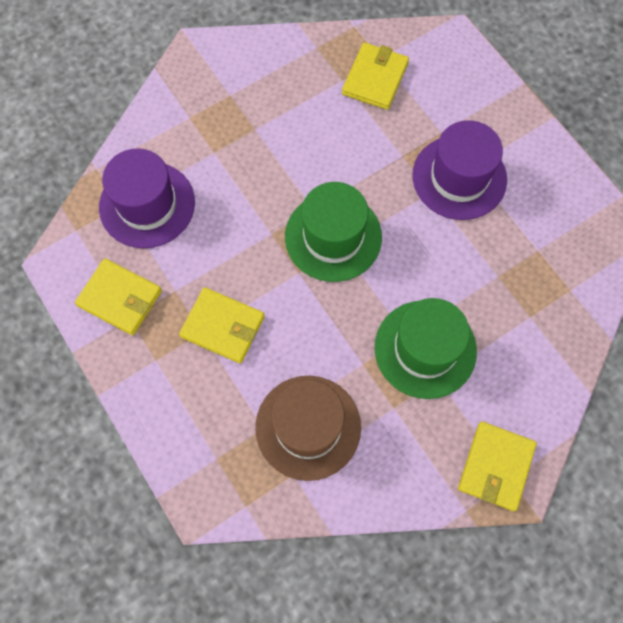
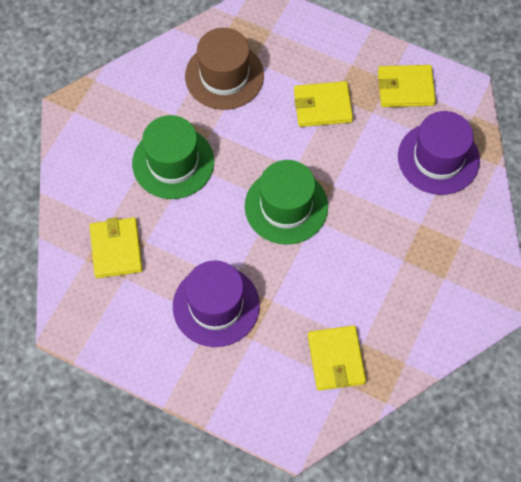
camera: 150 degrees right, 5 degrees down
(495, 466) = (87, 114): yellow wallet -> yellow wallet (116, 249)

